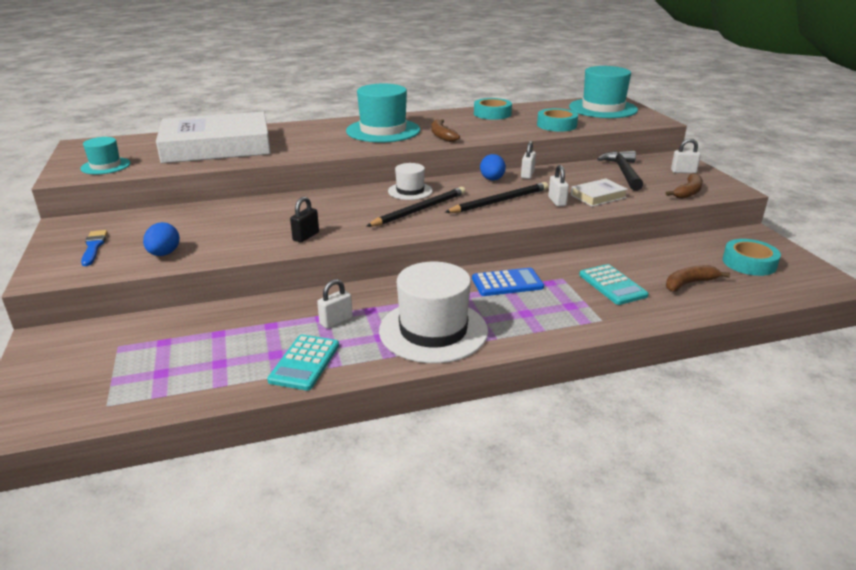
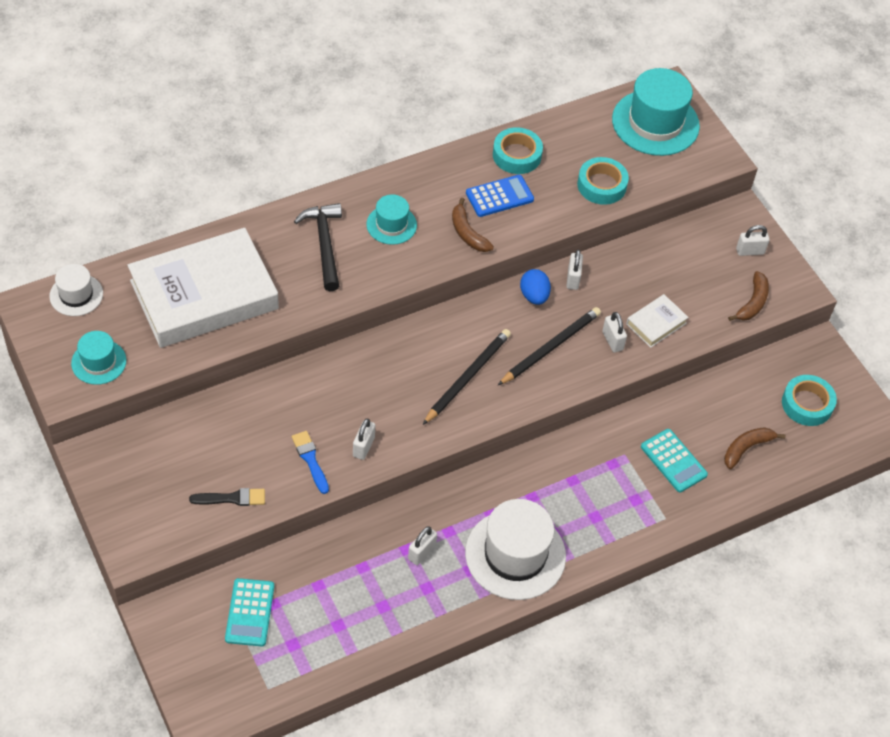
camera: 15 degrees left, 25 degrees up
(93, 247) = (151, 495): blue brush -> blue brush (310, 460)
(164, 254) = (232, 498): blue egg -> black brush
(304, 363) = (413, 614): turquoise calculator -> turquoise calculator (250, 612)
(306, 236) = (363, 447): black padlock -> white padlock
(383, 130) = (391, 225): turquoise hat -> turquoise hat, size x0.54
(410, 191) = (446, 335): white hat -> white hat (76, 295)
(507, 283) = (571, 470): blue calculator -> blue calculator (499, 196)
(623, 172) = (682, 260): black hammer -> black hammer (324, 244)

